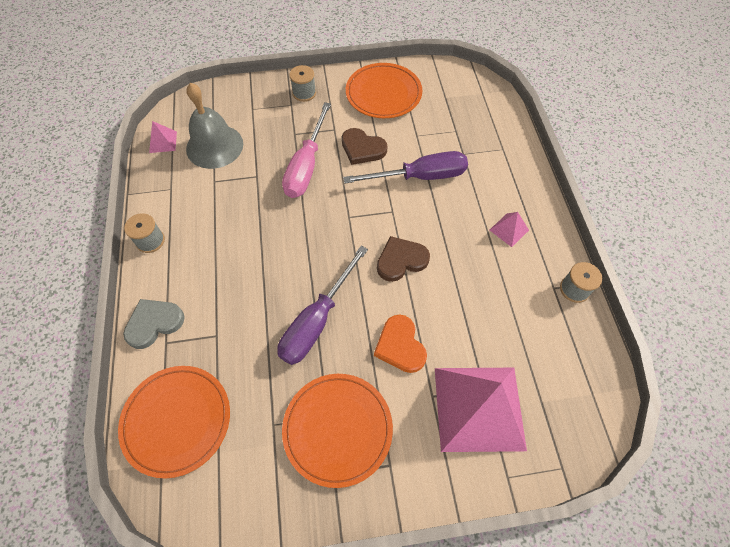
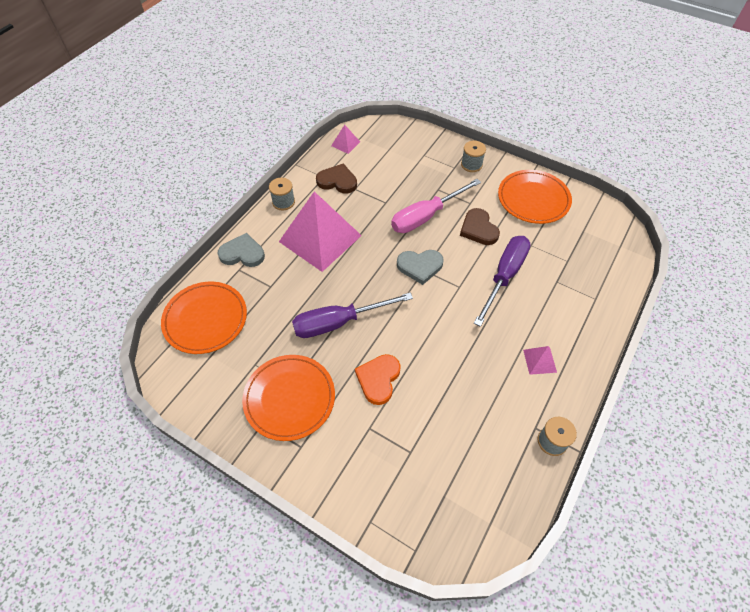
camera: 40 degrees right, 5 degrees down
(214, 146) = (376, 166): grey bell -> none
(343, 216) = (420, 266): none -> grey heart
(401, 260) = (433, 324): brown heart -> brown heart (337, 181)
(420, 177) = (504, 276): purple screwdriver -> purple screwdriver turned 90 degrees counterclockwise
(478, 408) = (394, 462): pink pyramid -> pink pyramid (320, 238)

